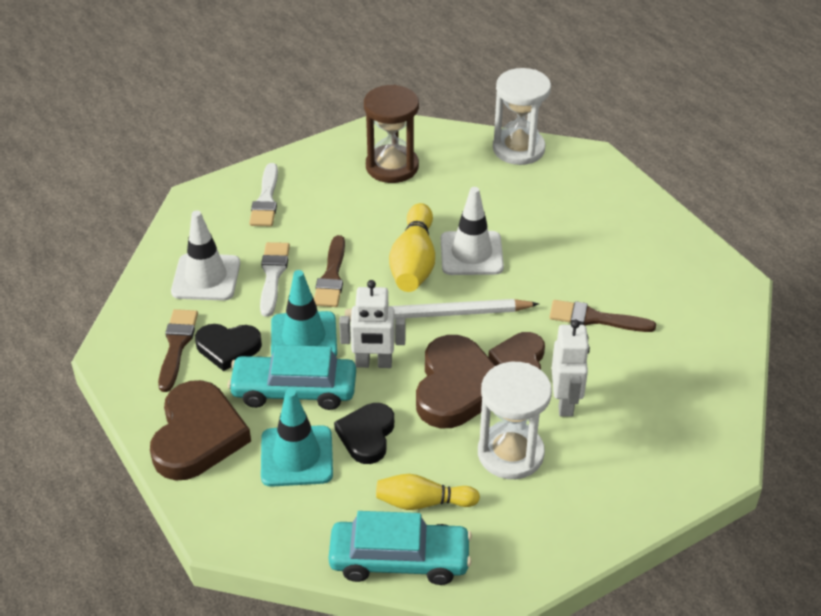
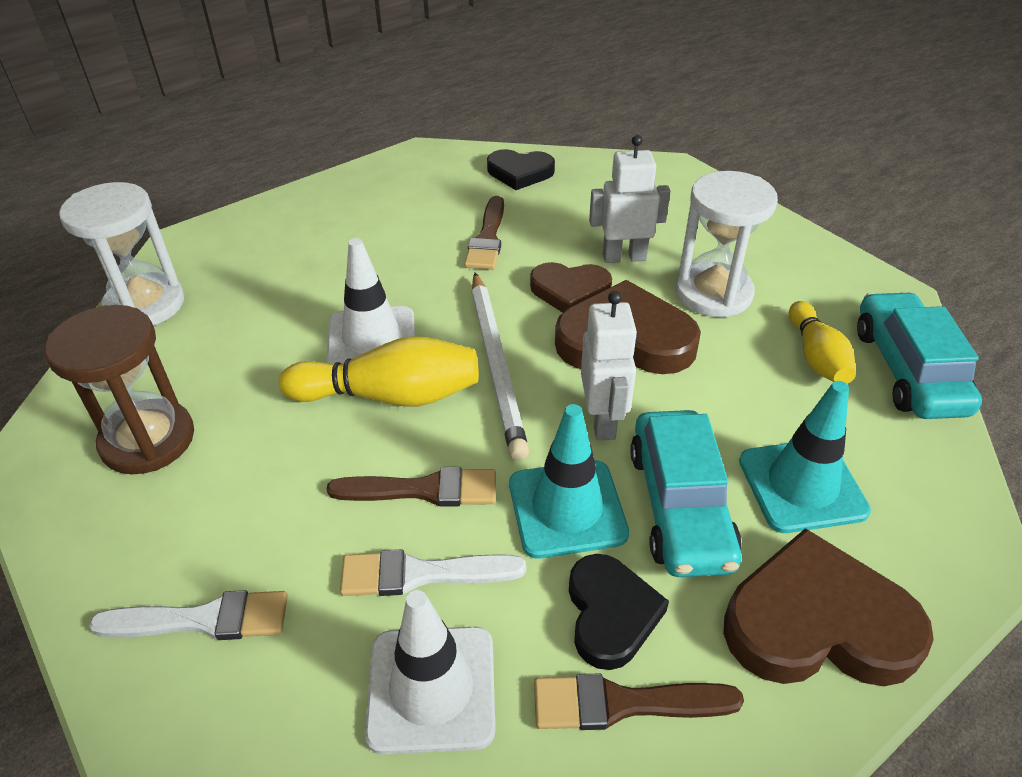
camera: 95 degrees left, 0 degrees up
(367, 435) = (735, 415): black heart -> black heart (520, 173)

